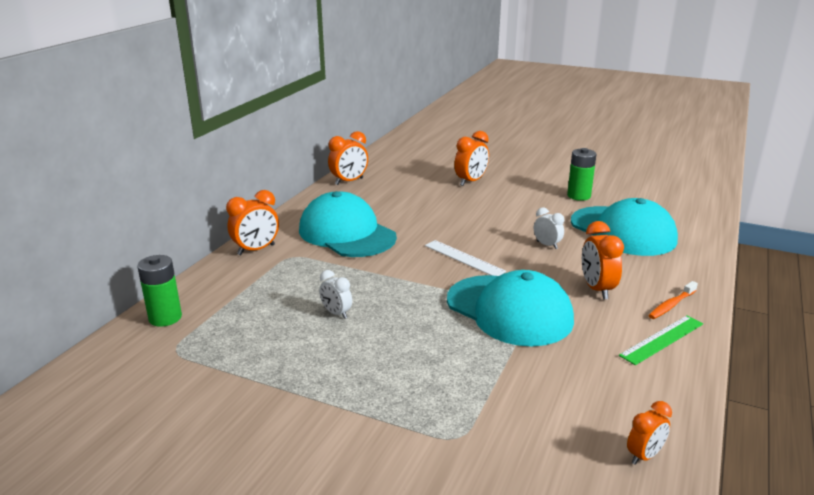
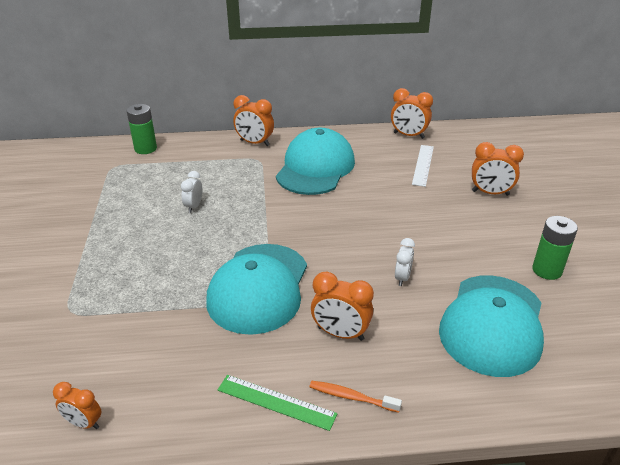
camera: 60 degrees right, 10 degrees up
(464, 258) = (328, 237): white ruler -> white ruler (423, 165)
(597, 289) = (340, 333): orange clock -> orange clock turned 120 degrees counterclockwise

